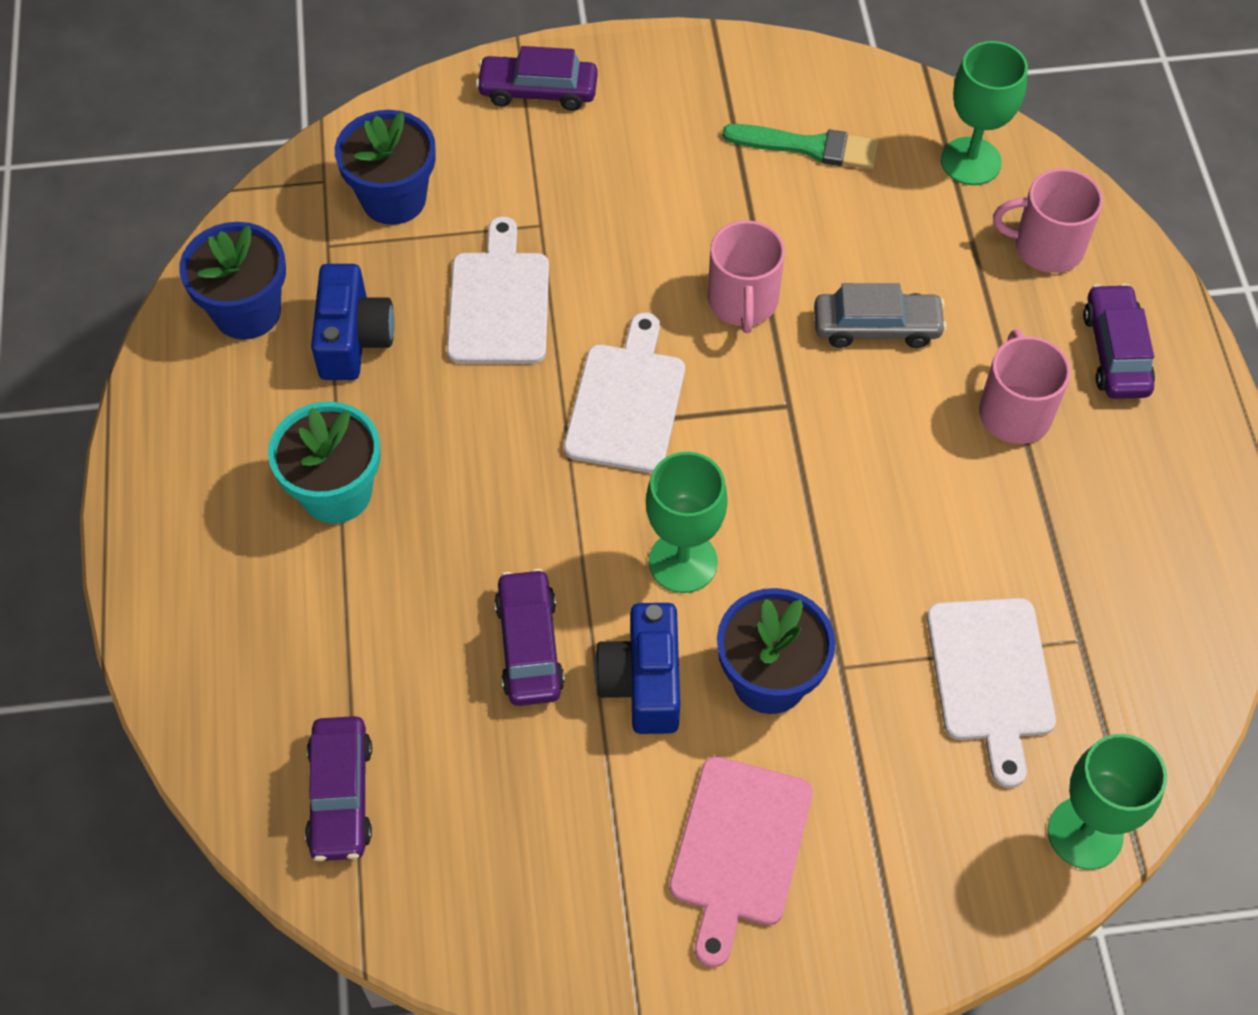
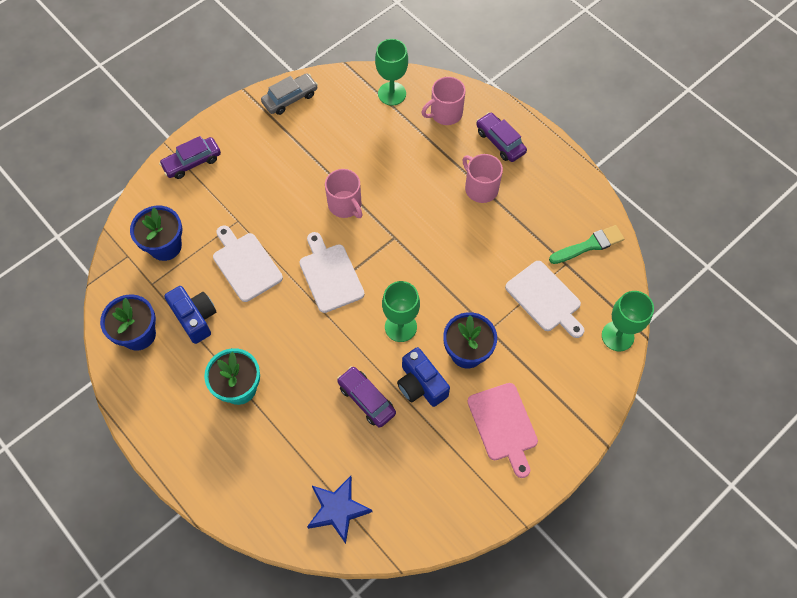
camera: 35 degrees left, 5 degrees up
(341, 795) = (338, 509): purple car -> blue star
(808, 147) = (323, 124): green brush -> green brush (589, 245)
(876, 327) = (405, 185): grey car -> grey car (290, 98)

